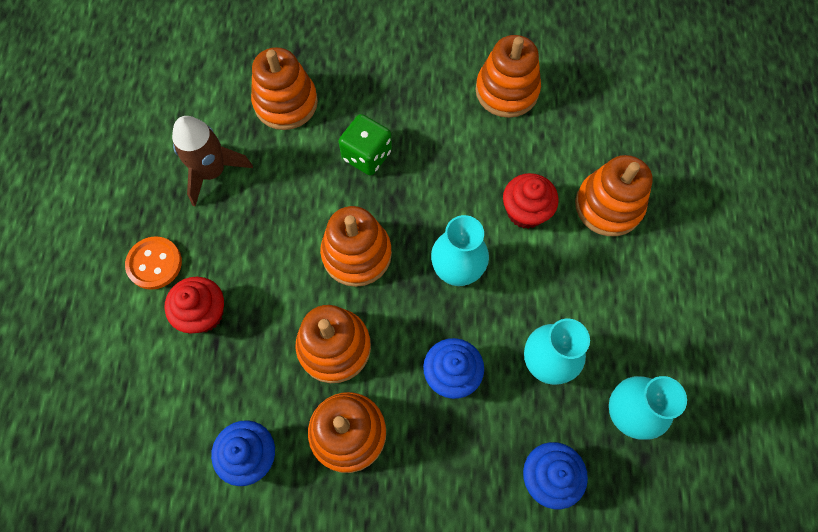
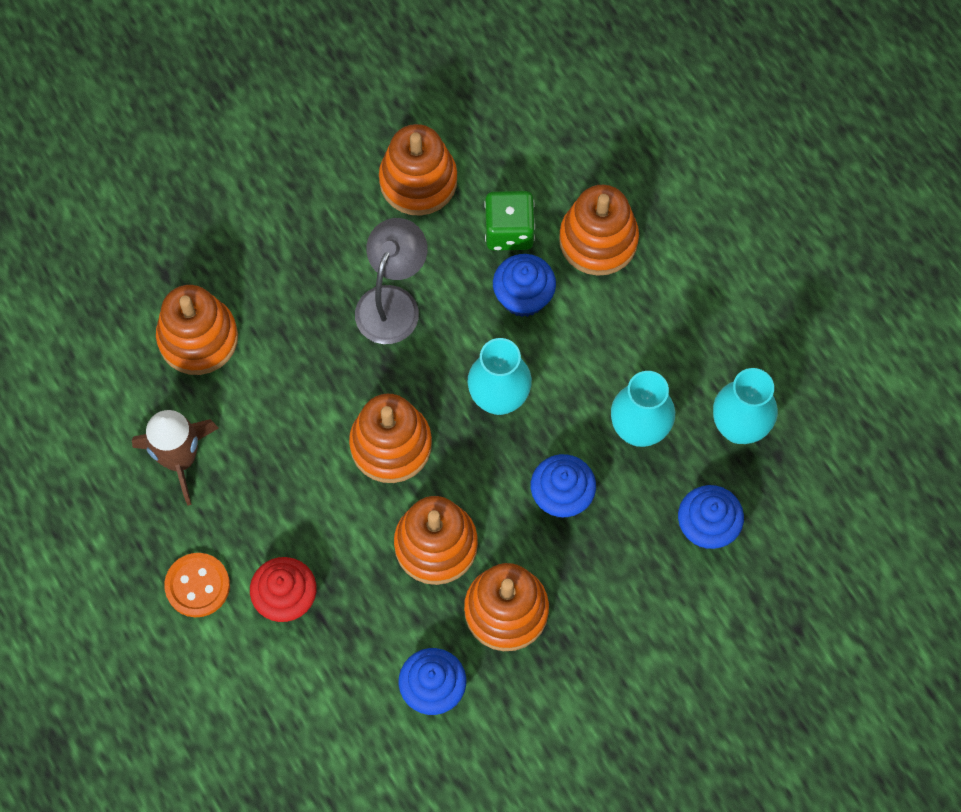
camera: 35 degrees left, 0 degrees up
(367, 155) = (326, 340): green dice -> green dice (509, 231)
(430, 158) = (392, 302): none -> grey lamp
(525, 211) = (523, 297): red cupcake -> blue cupcake

